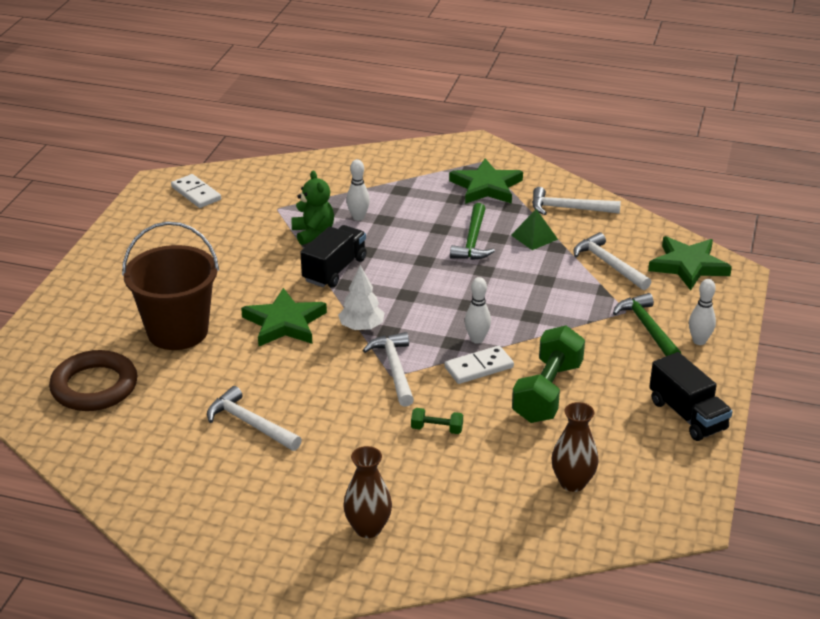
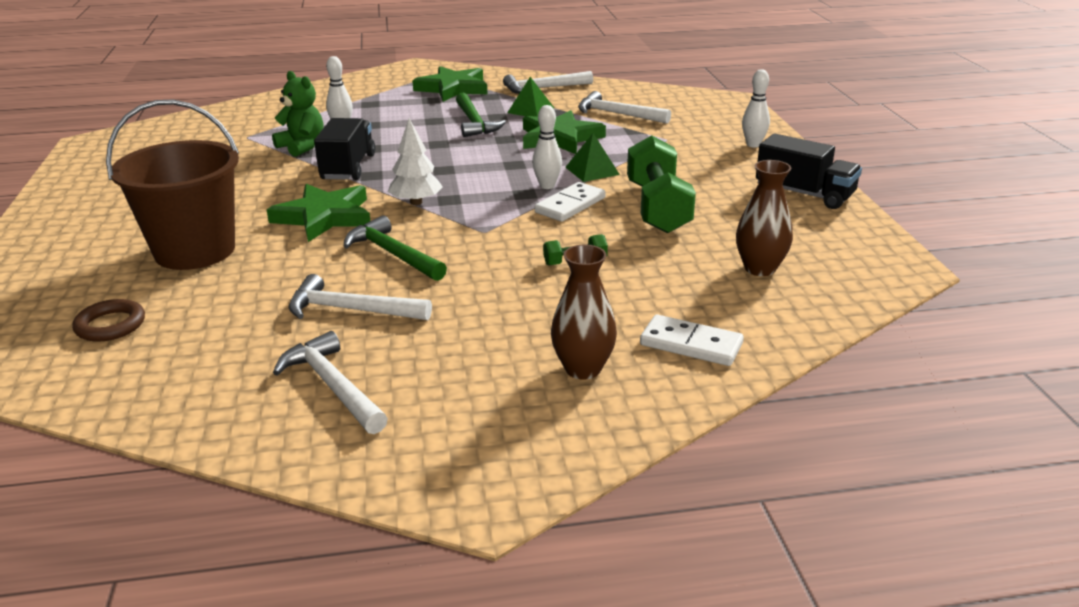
camera: 25 degrees left, 5 degrees down
(94, 386) = (110, 325): brown ring -> brown ring, size x0.56
(196, 193) = (142, 142): white domino -> white domino (691, 344)
(394, 369) = (482, 225): white hammer -> white hammer (333, 386)
(528, 332) = (592, 170): none -> green pyramid
(647, 328) = (699, 146): green hammer -> green hammer (393, 254)
(688, 266) = (687, 103): green star -> green star (560, 138)

